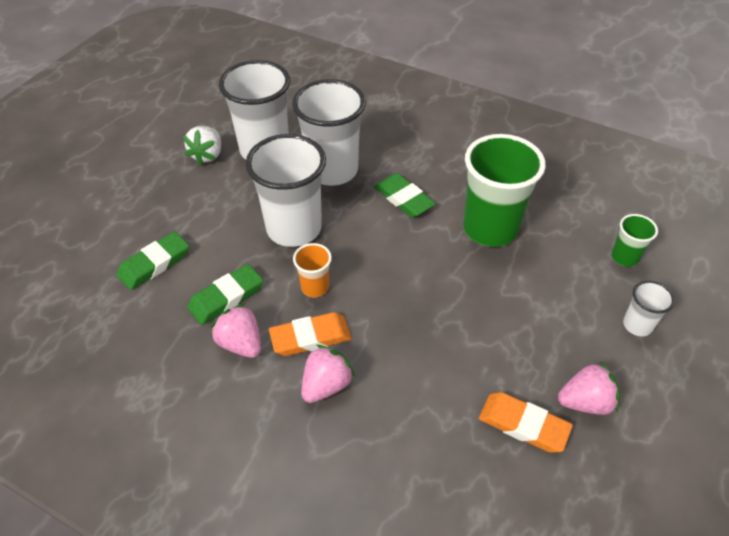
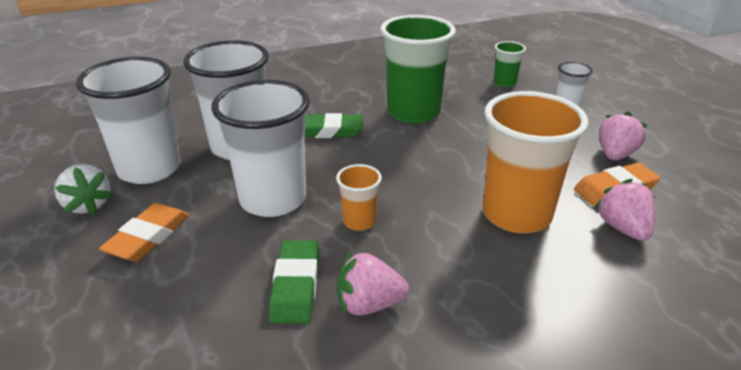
camera: 50 degrees left, 15 degrees down
(154, 264) = (170, 320): green eraser -> none
(310, 337) = (415, 253): orange eraser -> orange eraser (148, 237)
(326, 385) = (481, 270): pink strawberry -> pink strawberry (623, 228)
(413, 372) = (516, 214): none -> orange cup

